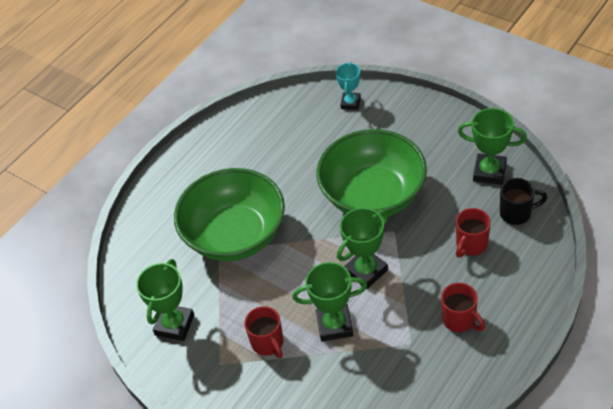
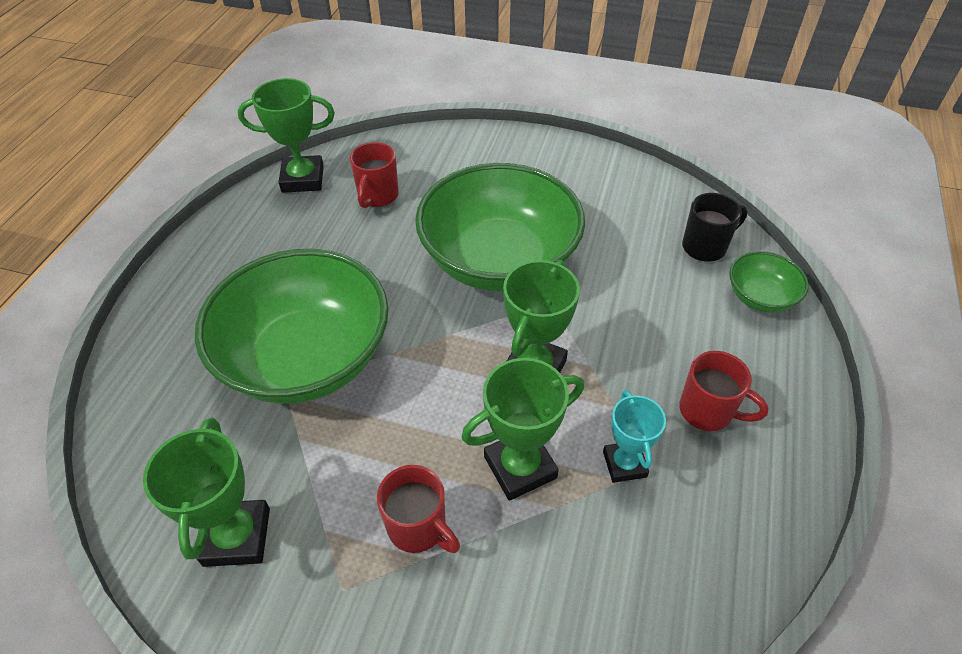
camera: 25 degrees left, 0 degrees up
(350, 103) = (420, 152): turquoise trophy -> turquoise trophy (624, 464)
(471, 245) = (667, 300): red mug -> red mug (377, 196)
(489, 172) = (643, 203): green trophy -> green trophy (303, 179)
(534, 256) = (760, 297): none -> green bowl

